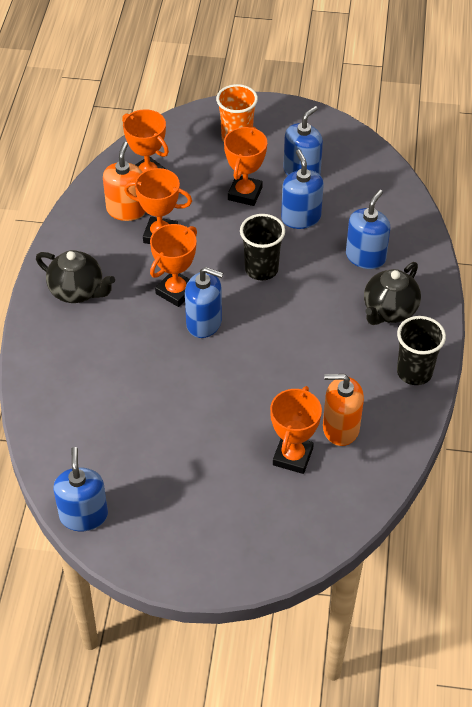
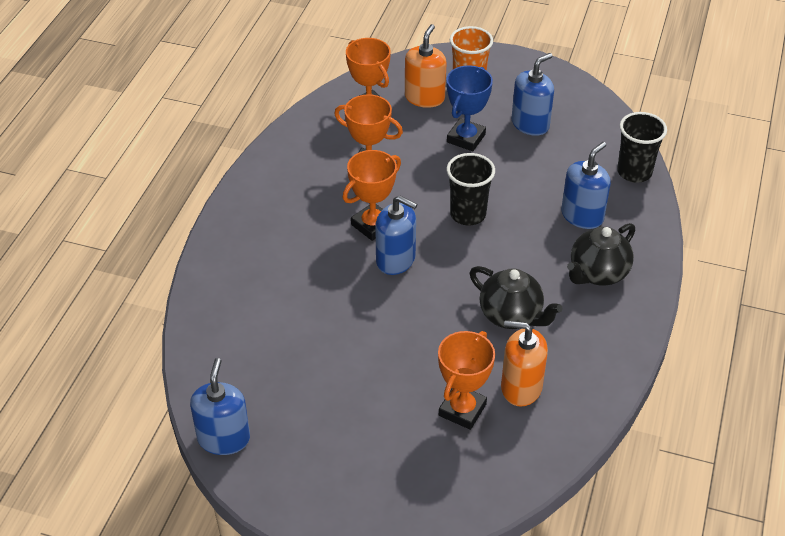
camera: 10 degrees right, 5 degrees down
(77, 291) = (270, 212): black teapot -> black teapot (511, 315)
(126, 210) = (339, 139): orange soap dispenser -> orange soap dispenser (424, 97)
(245, 193) = (466, 138): orange trophy -> blue trophy
(301, 217) = (520, 168): blue soap dispenser -> none
(414, 372) = (614, 340): black cup -> black cup (634, 172)

